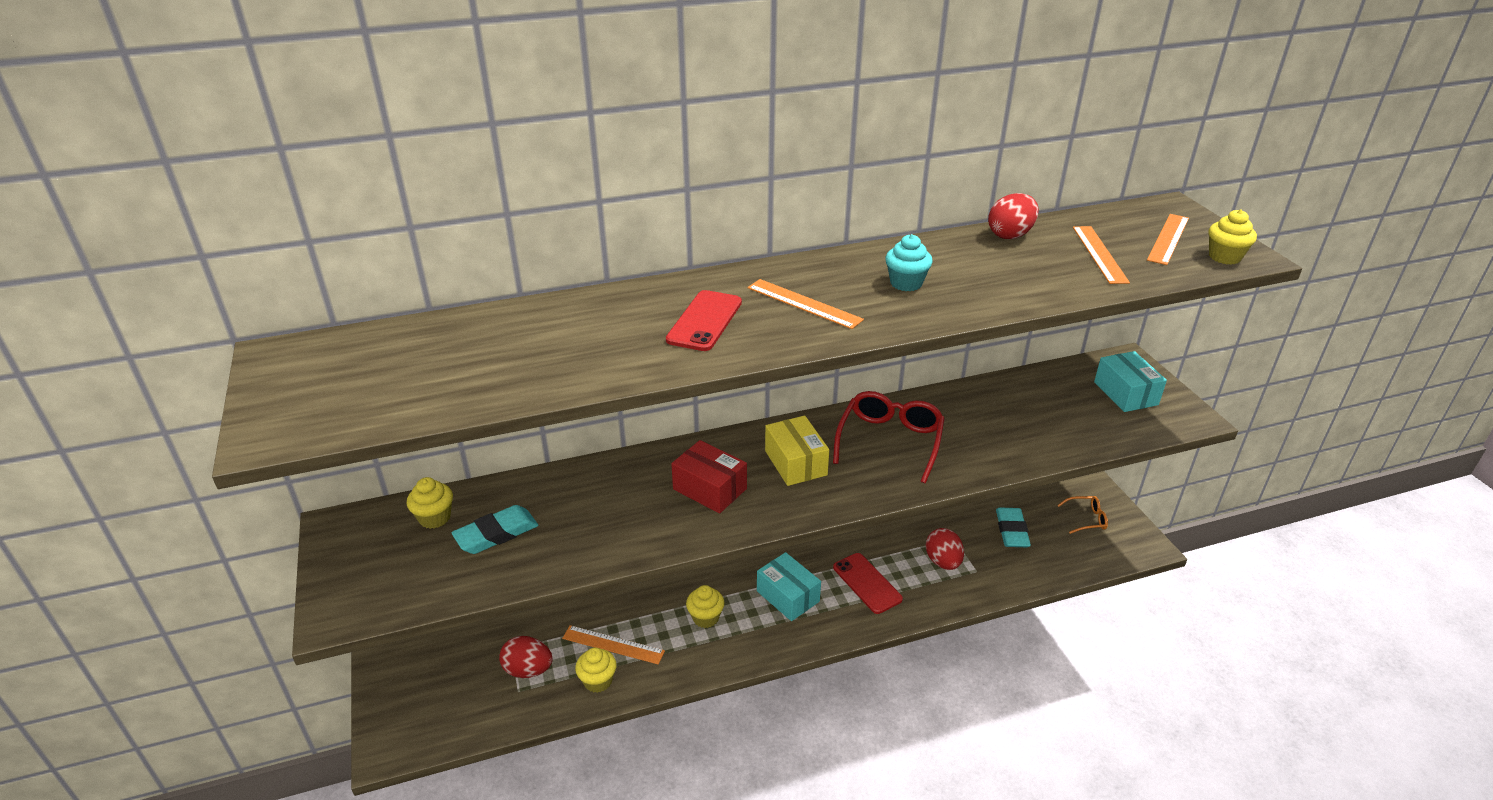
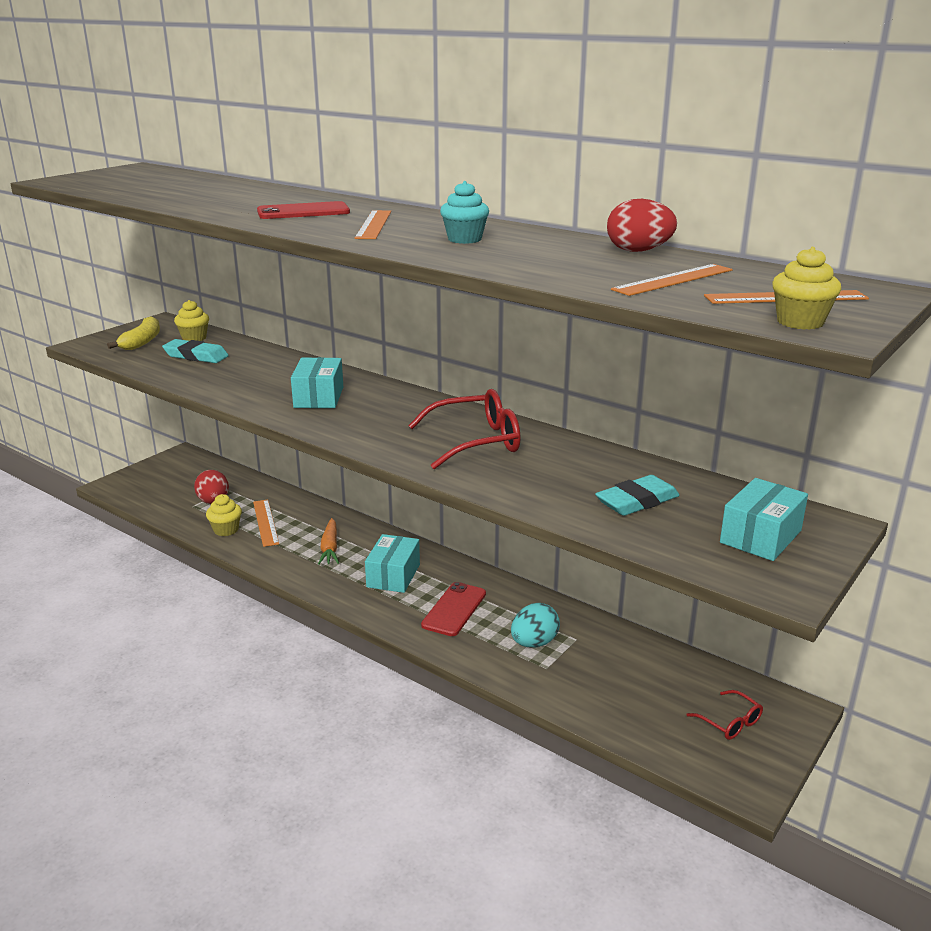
camera: 55 degrees right, 10 degrees down
(392, 563) = (142, 342): none -> yellow banana
(705, 618) = (330, 548): yellow cupcake -> orange carrot
(709, 489) = (318, 397): red box -> turquoise box
(795, 463) = (392, 415): yellow box -> none
(943, 562) = (534, 643): red egg -> turquoise egg
(1011, 531) = (636, 673): turquoise eraser -> turquoise eraser (637, 501)
(1086, 519) = (729, 722): orange glasses -> red glasses

